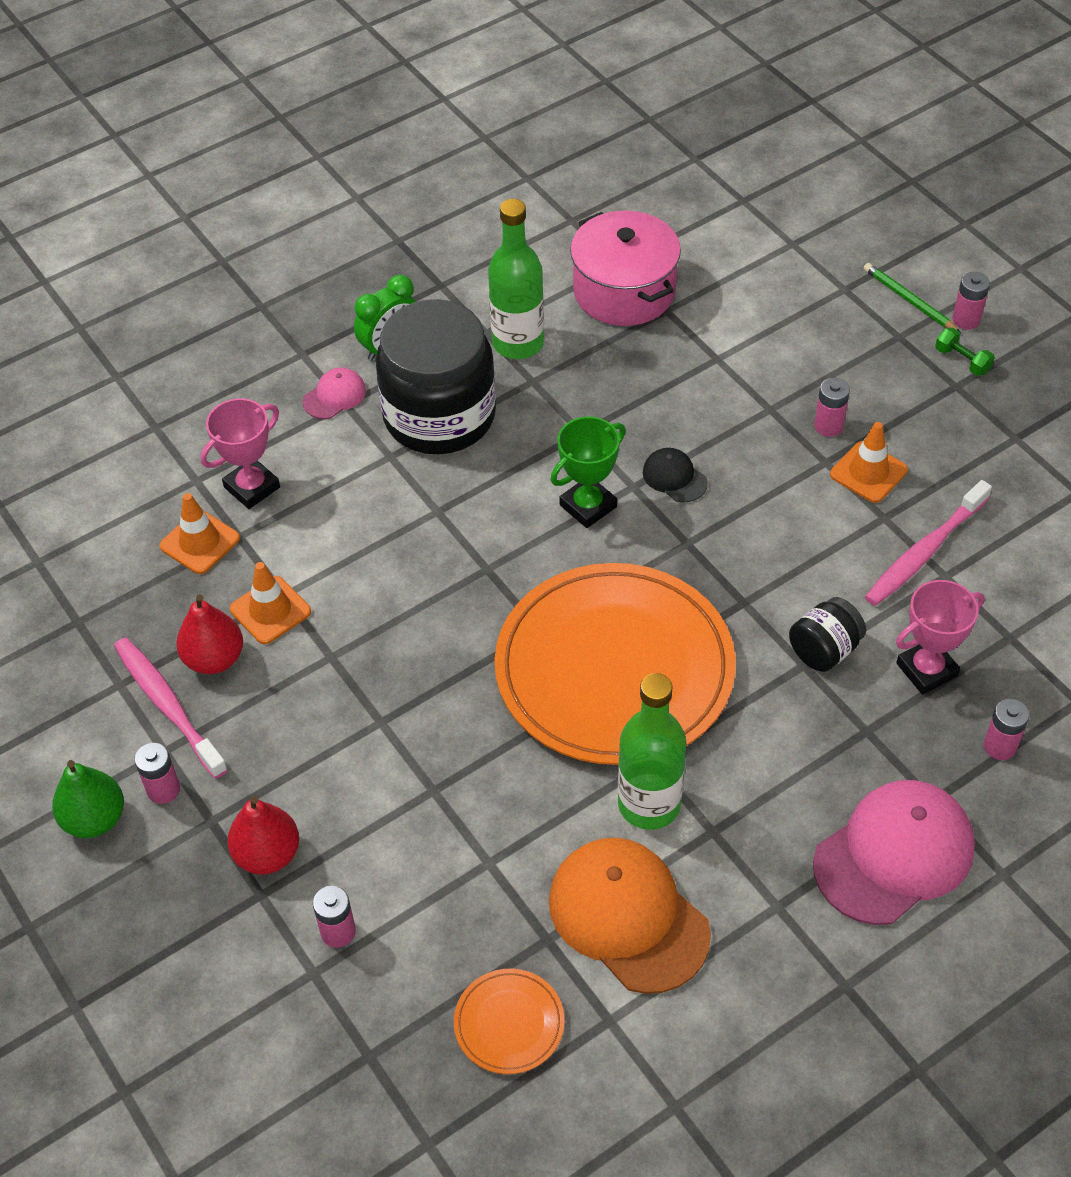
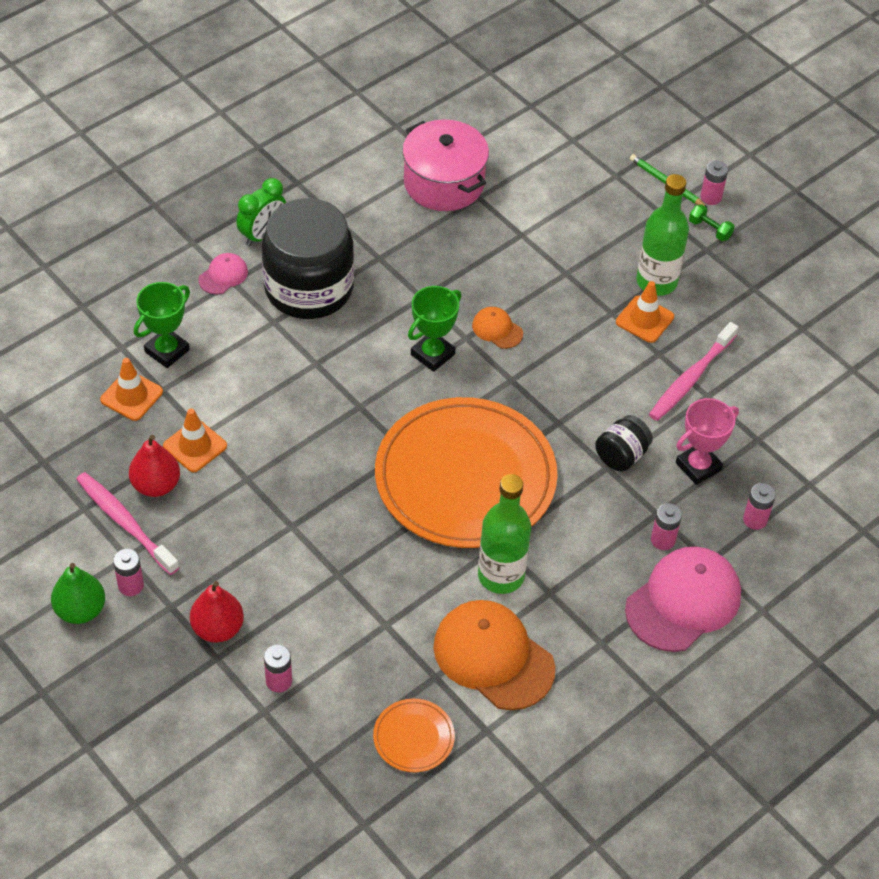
camera: 10 degrees left, 0 degrees up
(252, 487) = (167, 351): pink trophy -> green trophy
(518, 343) = (364, 228): green bottle -> green bottle (656, 282)
(674, 477) = (497, 329): black cap -> orange cap
(828, 426) = (611, 285): pink battery -> pink battery (663, 540)

